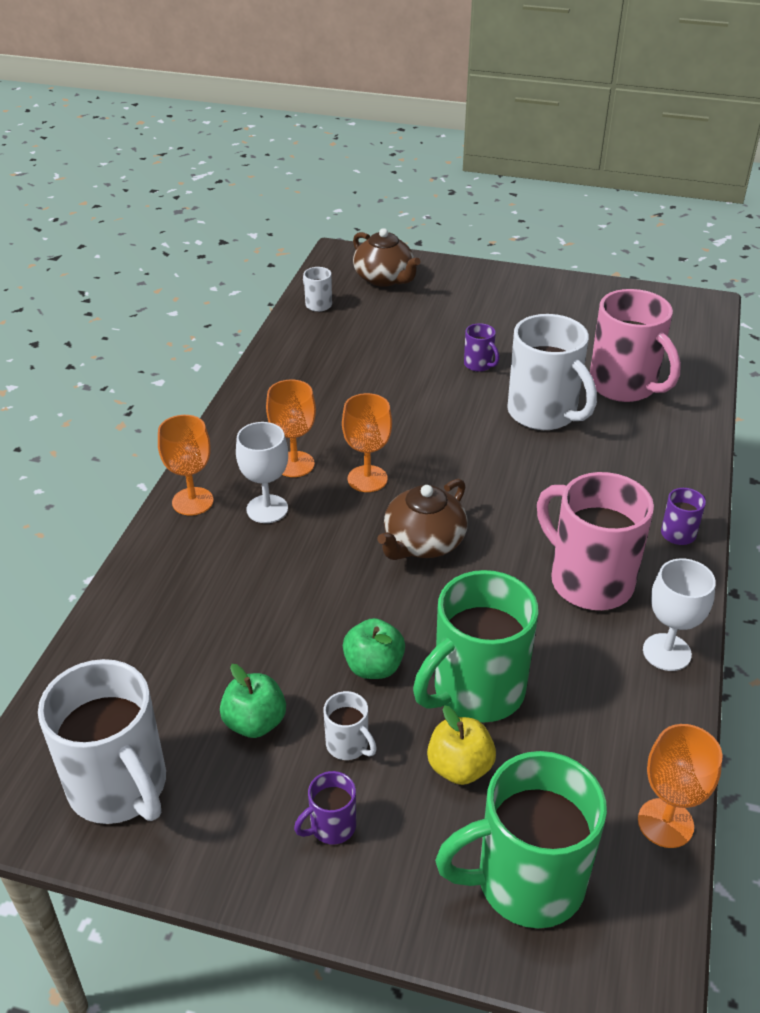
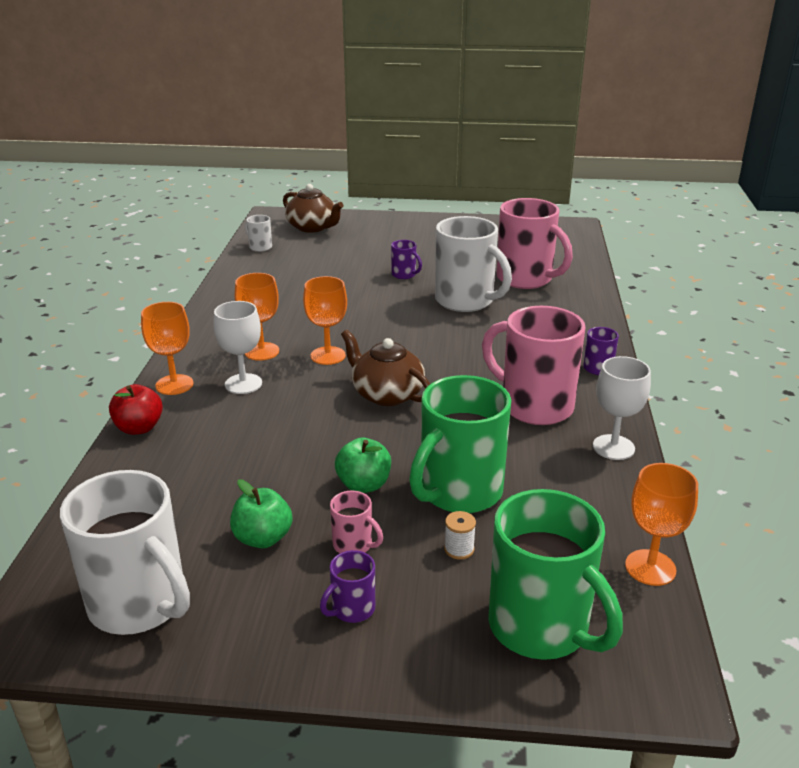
camera: 10 degrees left, 10 degrees down
(147, 557) = (139, 428): none -> red apple
(348, 745) = (354, 545): white mug -> pink mug
(423, 543) = (386, 394): brown teapot -> brown teapot turned 105 degrees clockwise
(459, 767) = (459, 549): yellow apple -> white spool
(526, 881) = (541, 628): green mug -> green mug turned 105 degrees counterclockwise

